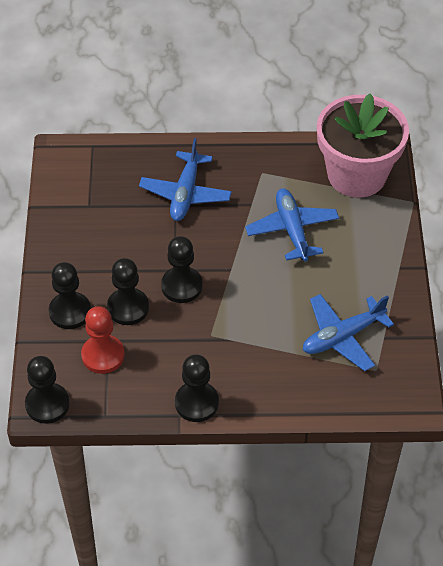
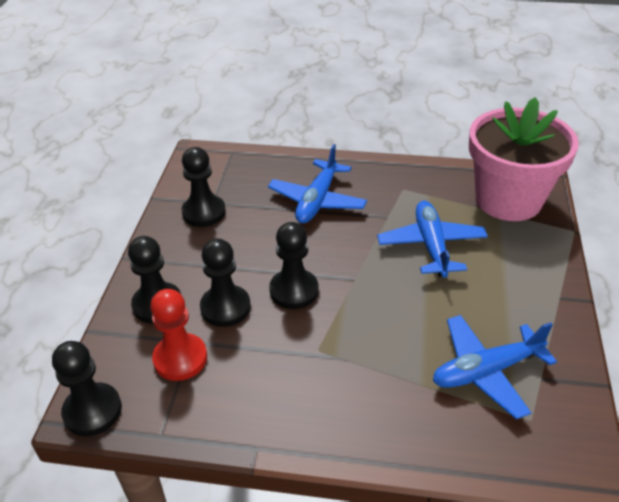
camera: 10 degrees right, 10 degrees down
(196, 403) = (283, 434): black pawn -> black pawn (204, 212)

